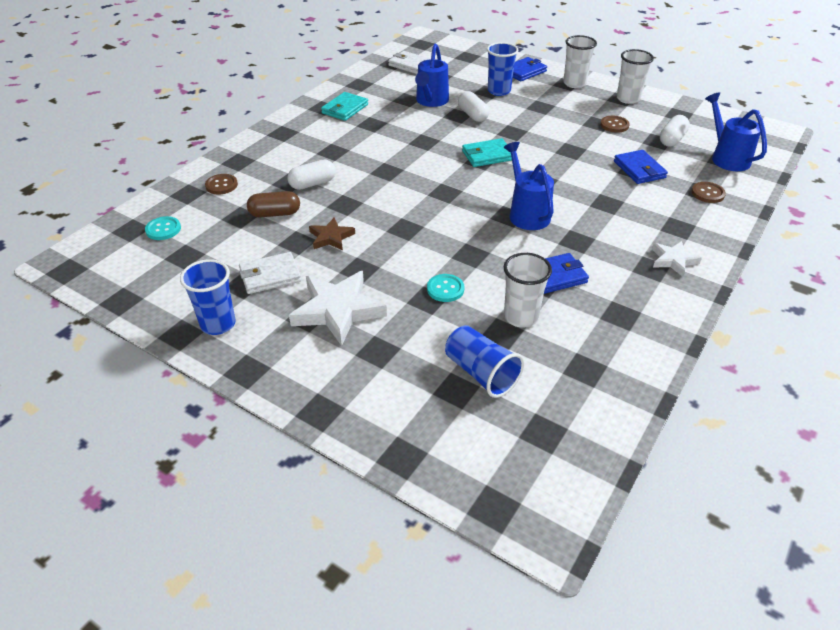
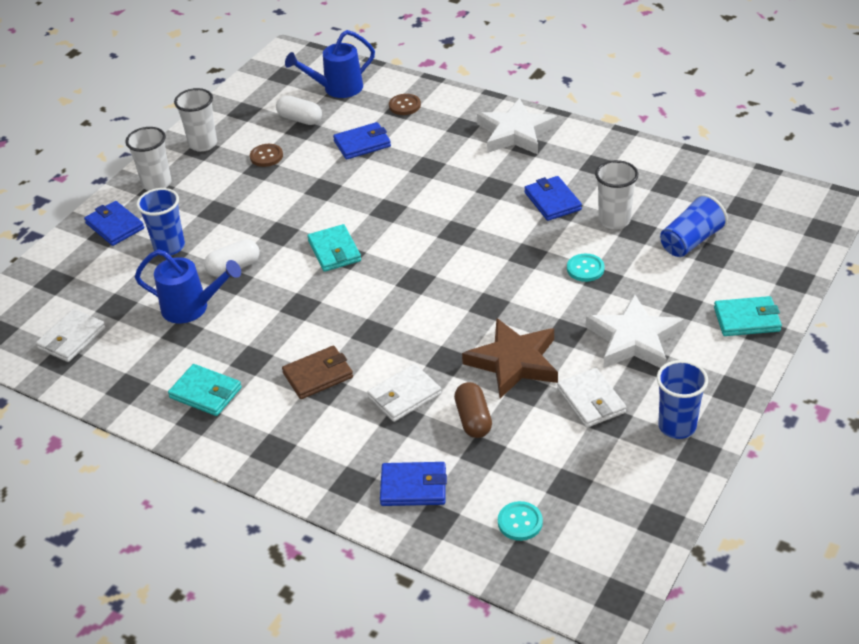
camera: 90 degrees left, 0 degrees up
(221, 185) = (413, 487): brown button -> blue wallet
(312, 184) = (404, 395): white capsule -> white wallet
(331, 237) = (514, 362): brown star -> brown star, size x1.82
(344, 399) = (747, 319): none -> turquoise wallet
(347, 149) = (318, 375): none -> brown wallet
(526, 213) = (450, 219): blue watering can -> none
(673, 260) = (515, 133): white star -> white star, size x1.82

